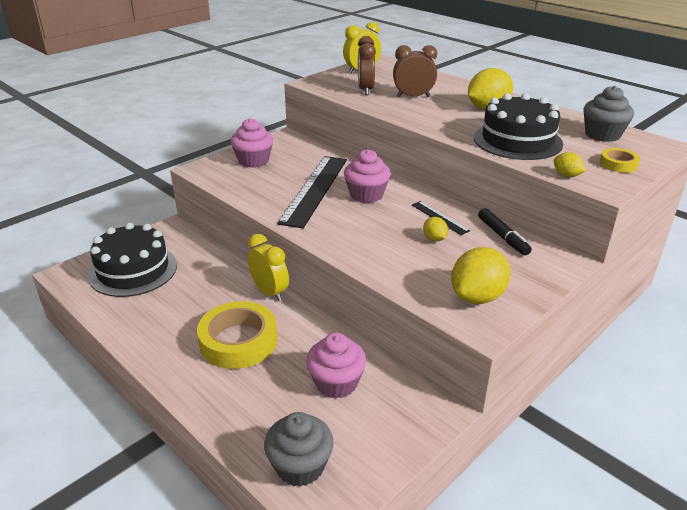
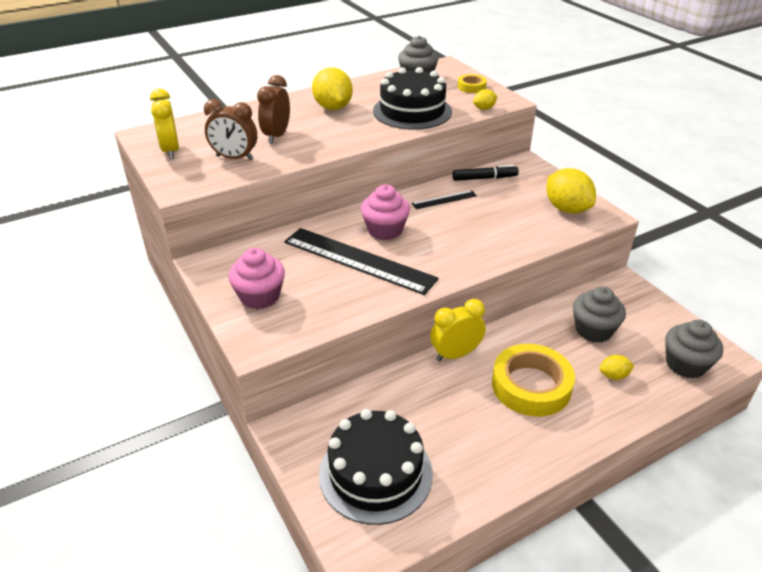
camera: 75 degrees left, 5 degrees up
(336, 383) = (593, 330): pink cupcake -> grey cupcake
(434, 239) = (479, 209): yellow lemon -> yellow lemon (613, 375)

